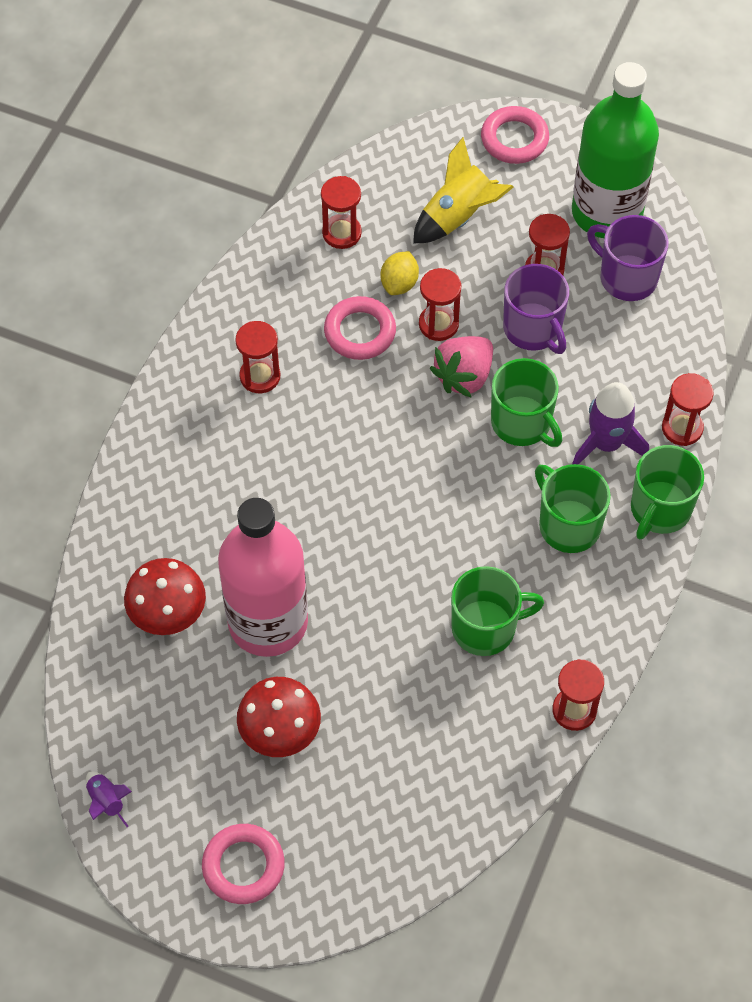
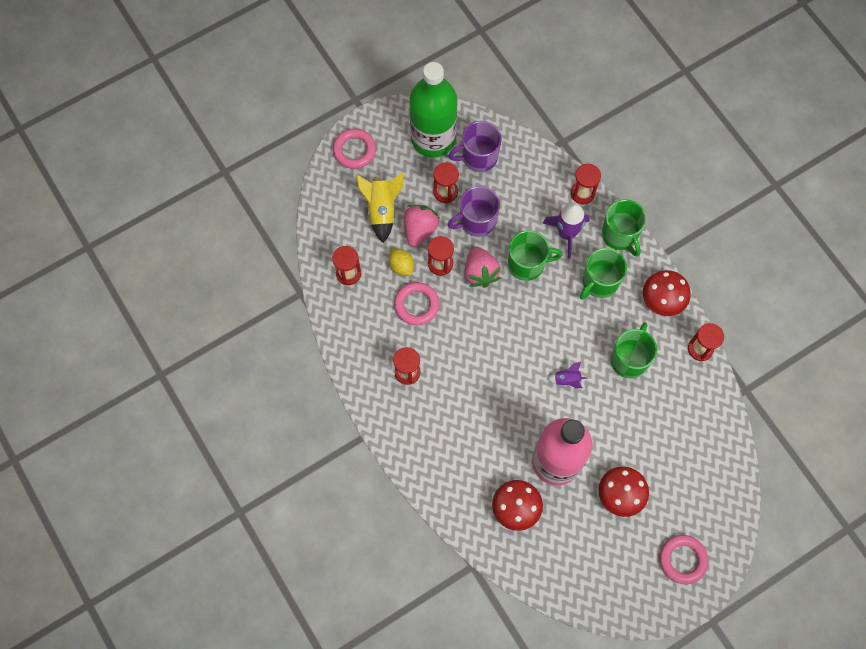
camera: 55 degrees left, 10 degrees up
(106, 801) = (604, 606): purple rocket -> purple rocket (567, 380)
(466, 274) = (420, 230): none -> pink strawberry
(533, 329) = (476, 221): purple mug -> purple mug turned 150 degrees clockwise
(568, 525) = (599, 282): green mug -> green mug turned 45 degrees counterclockwise
(608, 619) = (662, 299): none -> red mushroom

